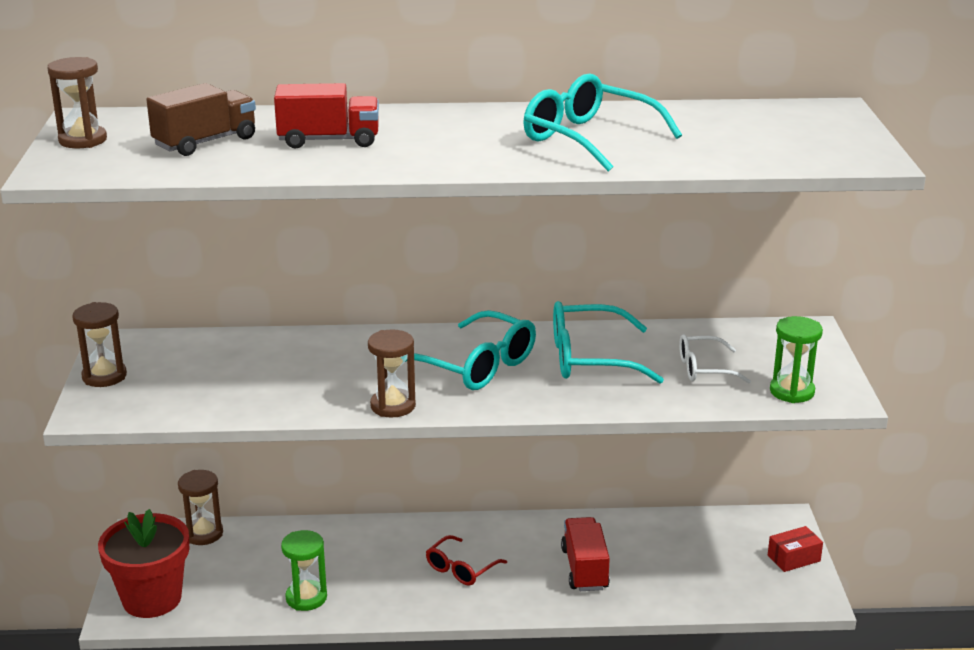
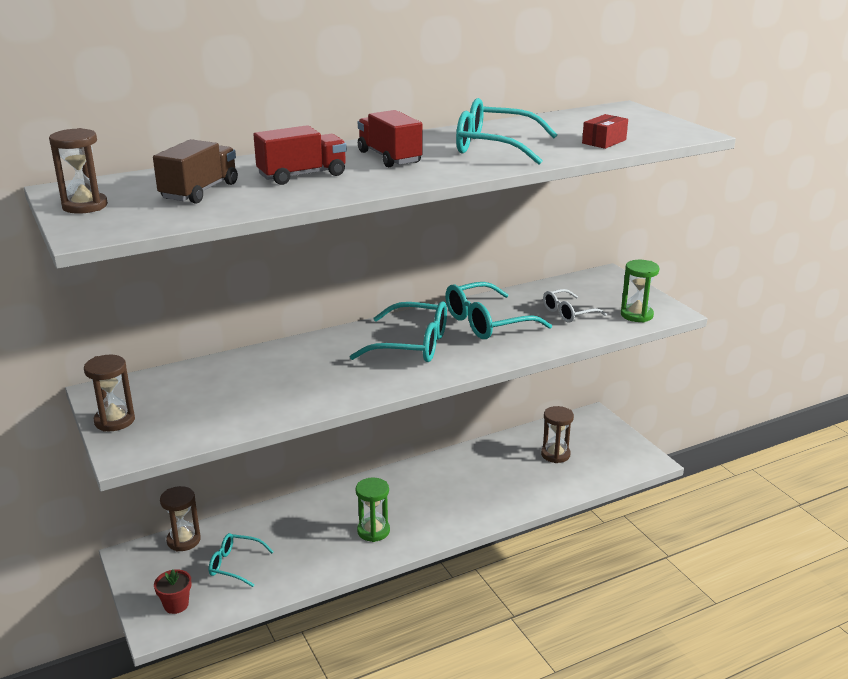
camera: 25 degrees left, 0 degrees up
(152, 599) = (176, 605): red flower pot -> red flower pot, size x0.47
(237, 575) = (235, 565): none -> turquoise glasses
(306, 598) = (304, 565): green hourglass -> green hourglass (373, 531)
(393, 406) = (377, 387): brown hourglass -> brown hourglass (555, 454)
(461, 568) = (405, 509): red glasses -> none
(584, 569) = (491, 484): red truck -> red truck (389, 157)
(793, 558) = (617, 439): red box -> red box (604, 141)

